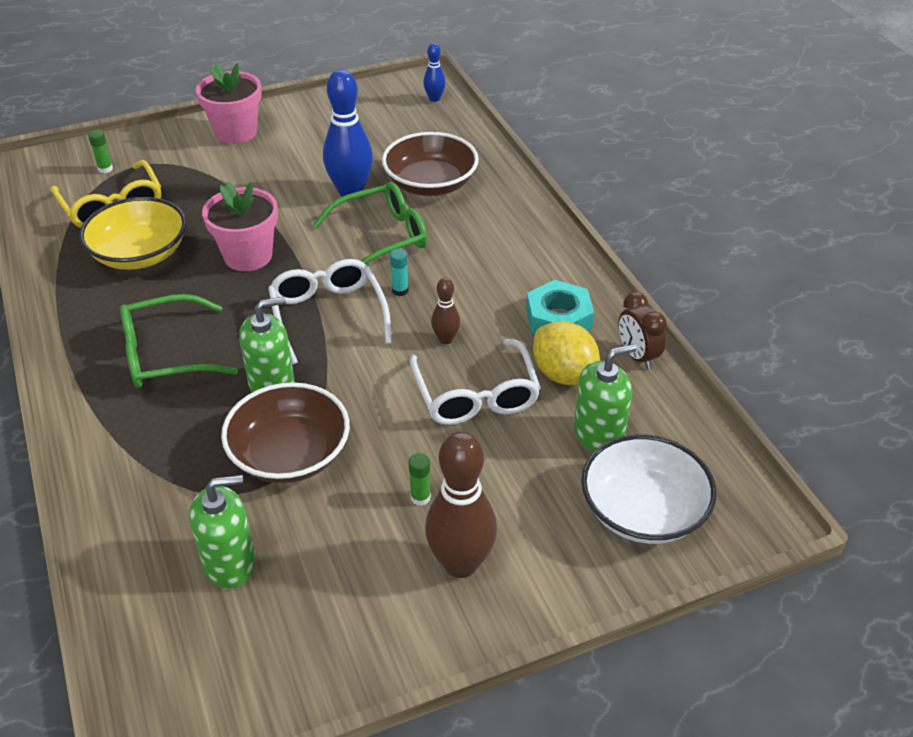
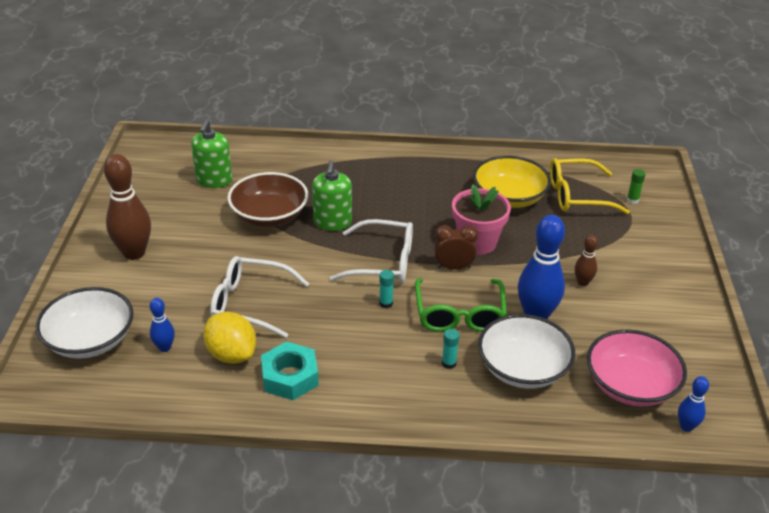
camera: 115 degrees right, 5 degrees down
(166, 354) = (393, 189): green glasses -> none
(236, 132) = (665, 275): pink flower pot -> none
(407, 128) = (630, 385): none -> pink bowl
(420, 497) = (192, 253): green glue stick -> none
(430, 184) = (523, 368): brown bowl -> white bowl
(445, 339) = (315, 308): brown bowling pin -> brown bowling pin (583, 282)
(457, 226) = (449, 363): none -> turquoise glue stick
(564, 374) = (231, 354): yellow lemon -> yellow lemon turned 60 degrees clockwise
(598, 434) = (164, 347): green soap dispenser -> blue bowling pin
(637, 356) = (214, 404): brown clock -> brown clock (453, 267)

